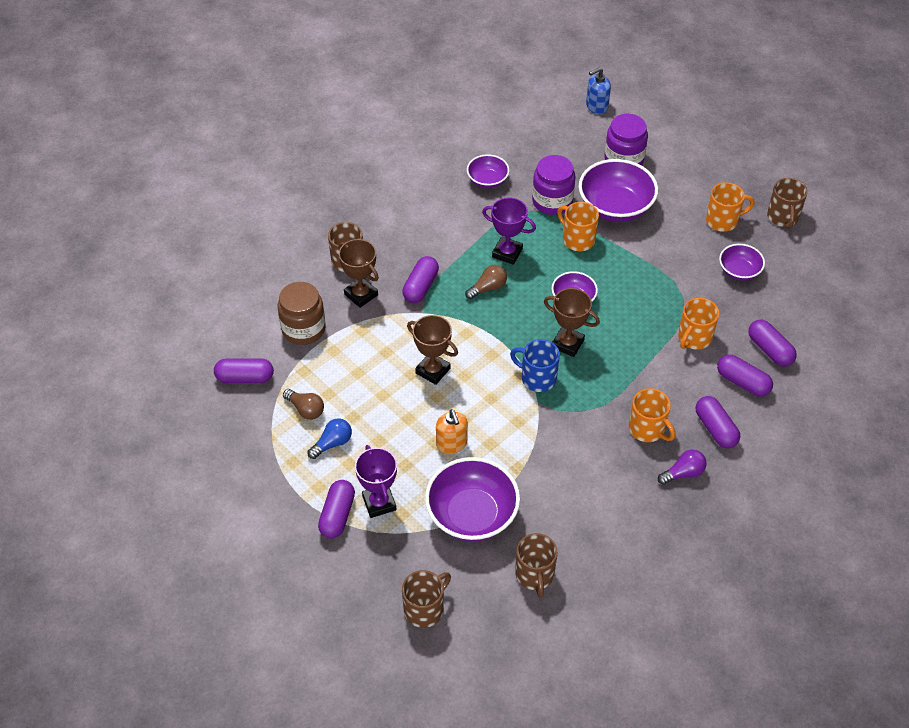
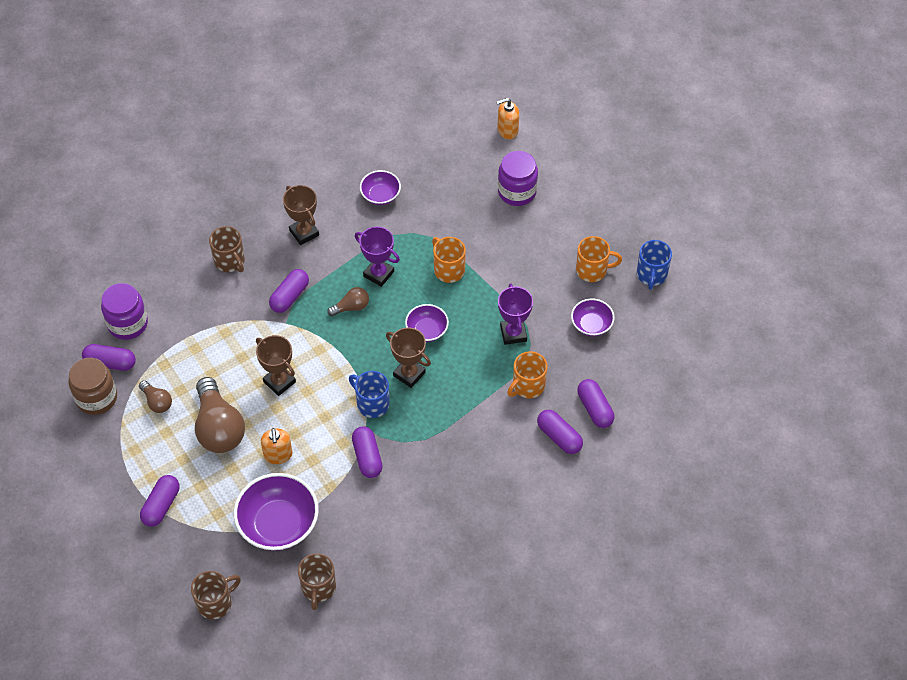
camera: 10 degrees right, 5 degrees up
(303, 329) = (173, 323): brown jar -> brown jar (96, 398)
(332, 443) = (173, 438): blue light bulb -> none
(361, 294) = (233, 296): brown trophy -> brown trophy (304, 233)
(379, 503) = (200, 500): purple trophy -> purple trophy (513, 333)
(380, 425) = (219, 427): none -> brown light bulb
(552, 201) = (436, 226): purple jar -> purple jar (128, 324)
(596, 106) = (507, 130): blue soap dispenser -> orange soap dispenser
(615, 207) = (494, 241): purple bowl -> none
(647, 429) = (458, 469): orange mug -> none
(683, 473) = (477, 515): purple light bulb -> none
(715, 429) = (520, 478): purple capsule -> purple capsule (367, 457)
(783, 217) = (651, 275): brown mug -> blue mug

